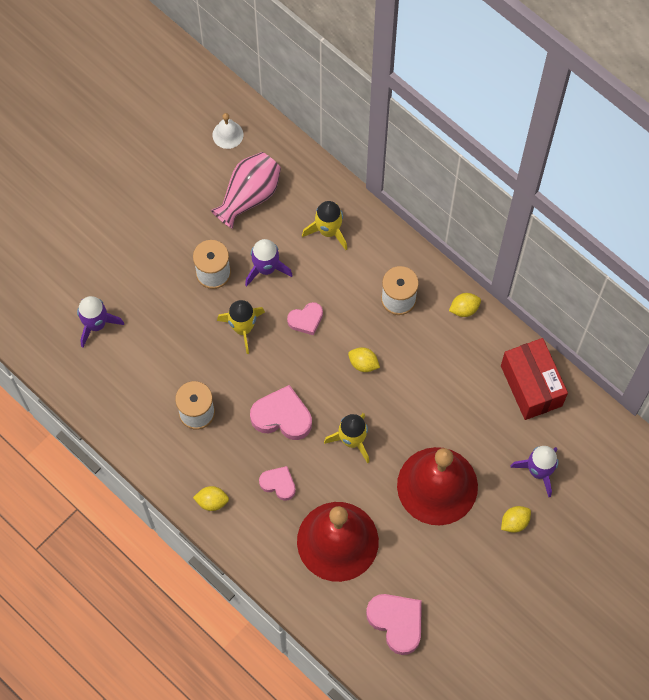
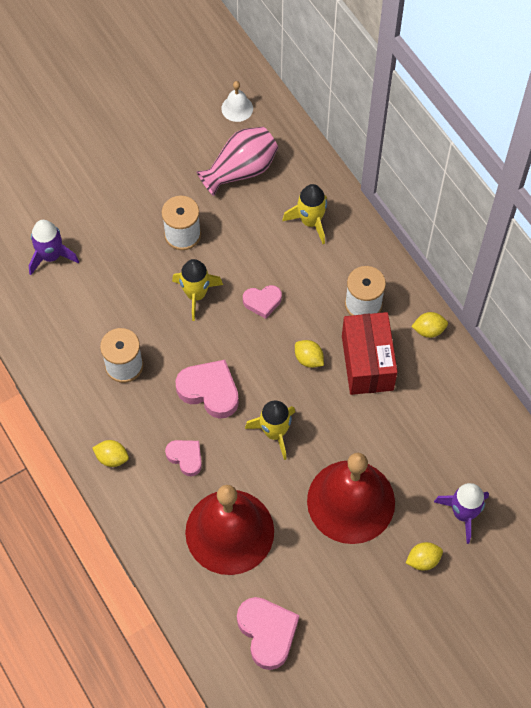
camera: 15 degrees right, 5 degrees down
(266, 268) = (237, 242): purple rocket -> none
(531, 386) = (478, 424): red box -> red box (367, 363)

